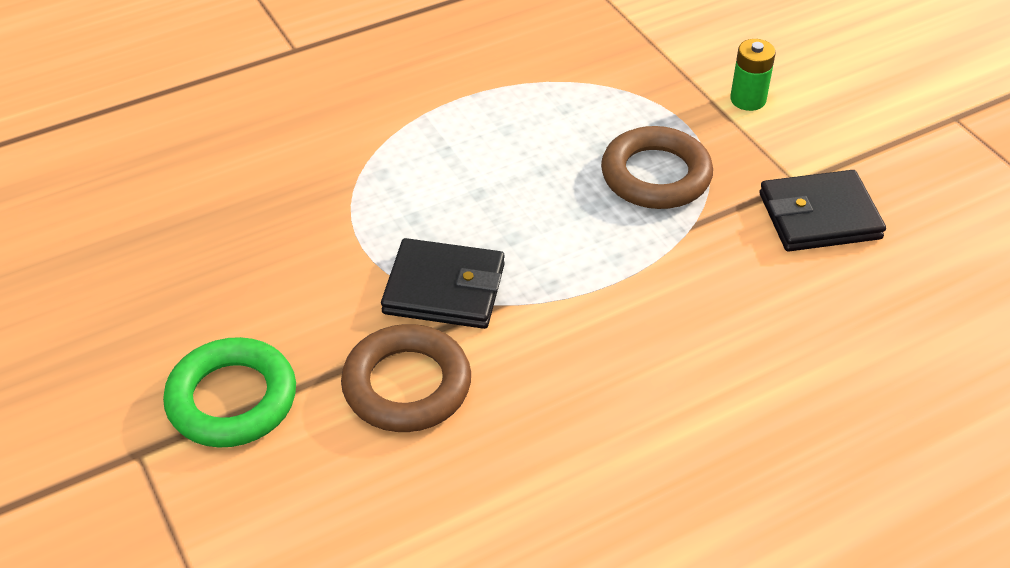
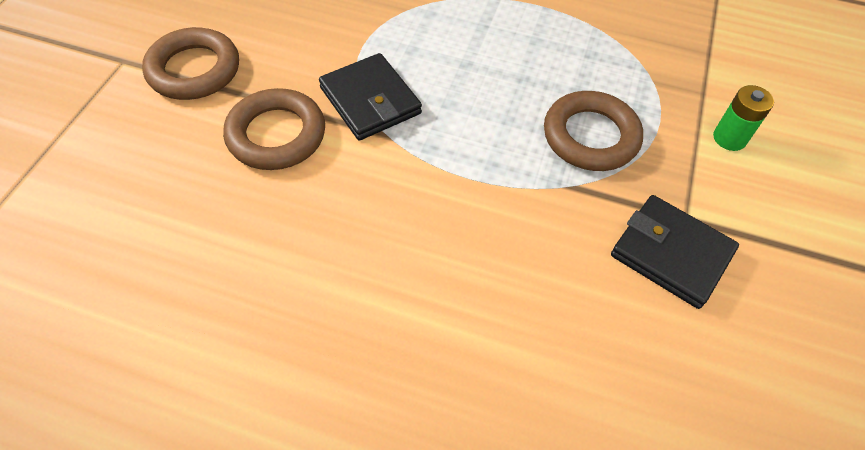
camera: 45 degrees right, 10 degrees up
(232, 399) = (194, 70): green ring -> brown ring

